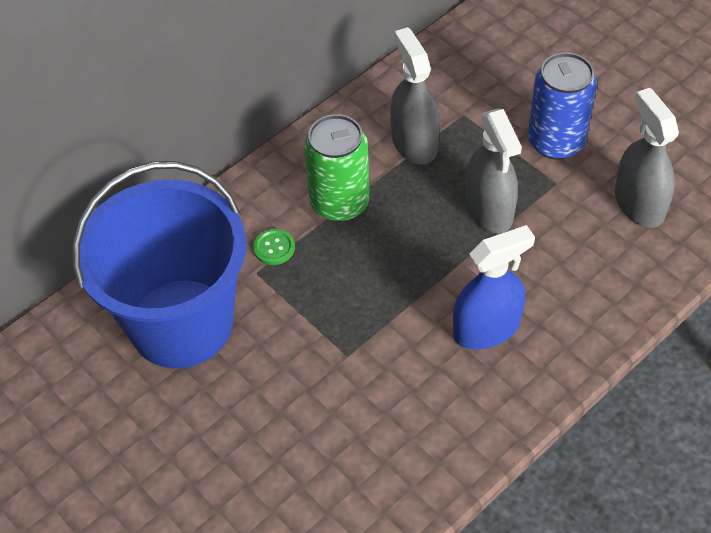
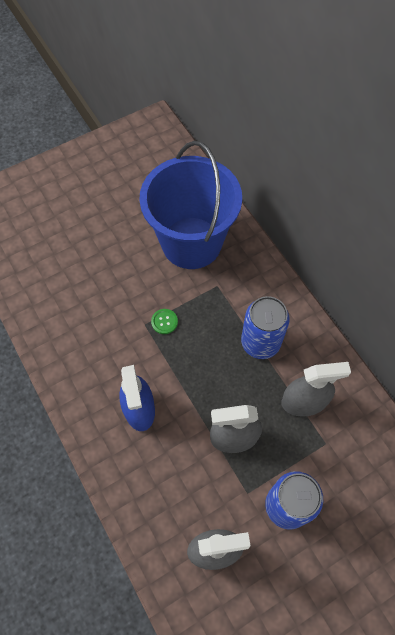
camera: 100 degrees right, 10 degrees up
(274, 248) = (233, 298): green button -> green button (164, 322)
(339, 202) = (260, 342): green can -> blue can

